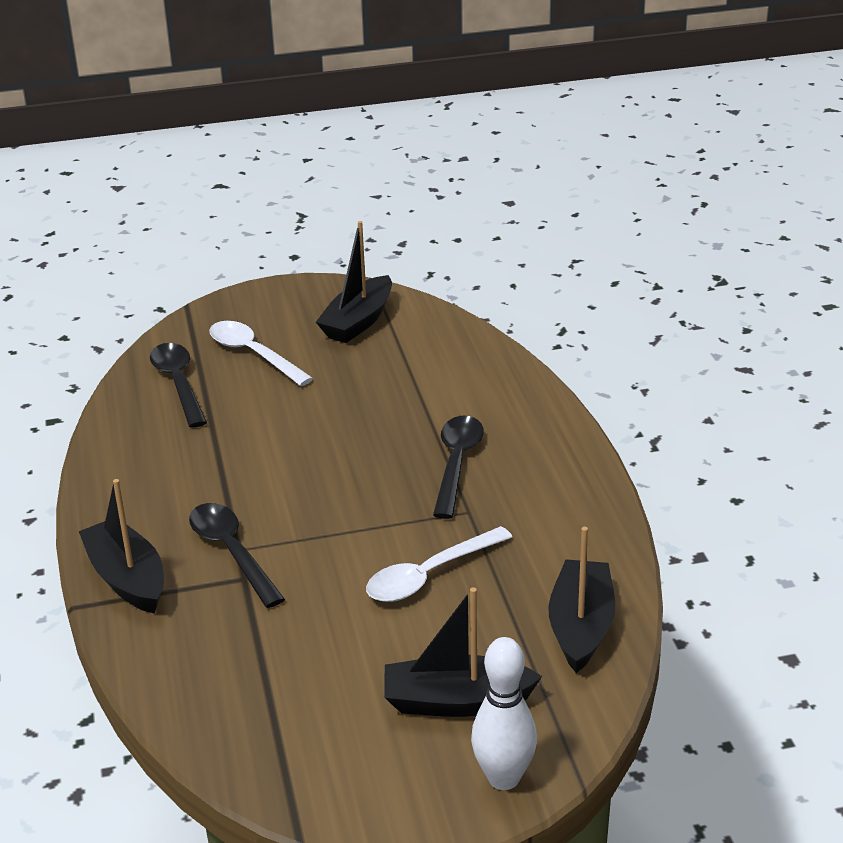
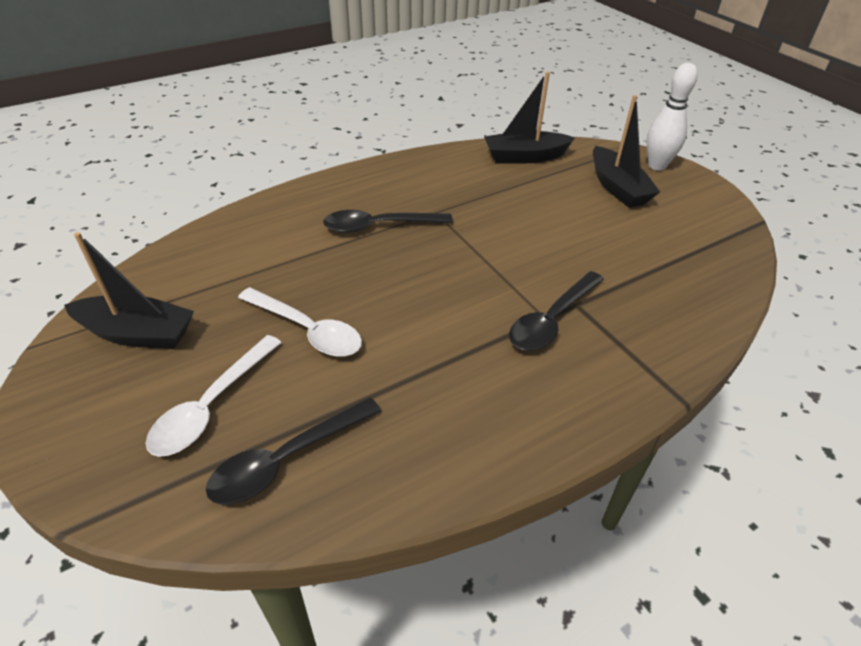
camera: 110 degrees left, 10 degrees up
(127, 578) = (627, 377): black boat -> none
(429, 575) = (515, 216): white spoon -> white spoon (308, 330)

